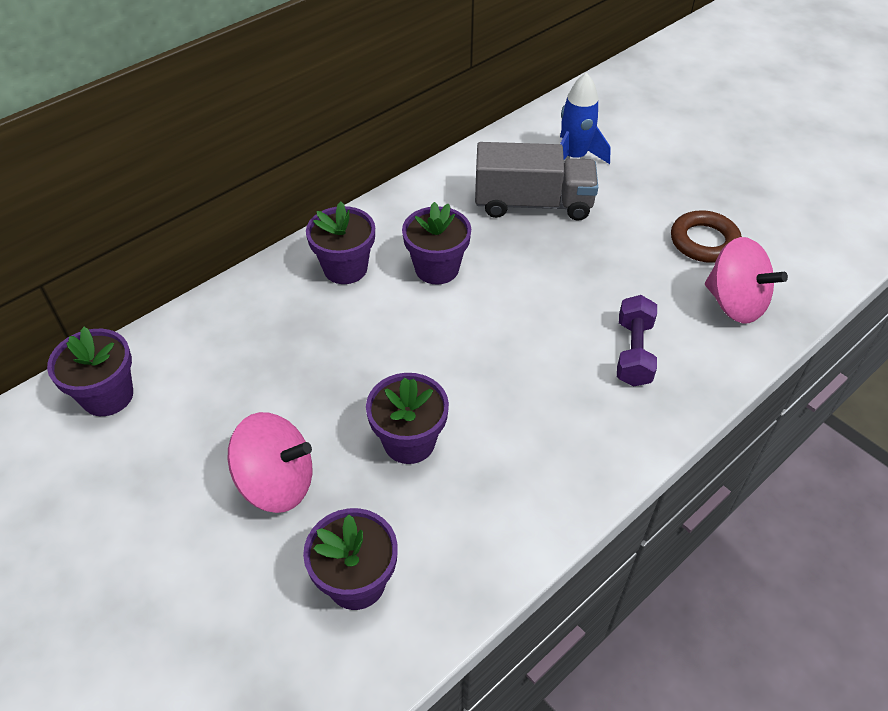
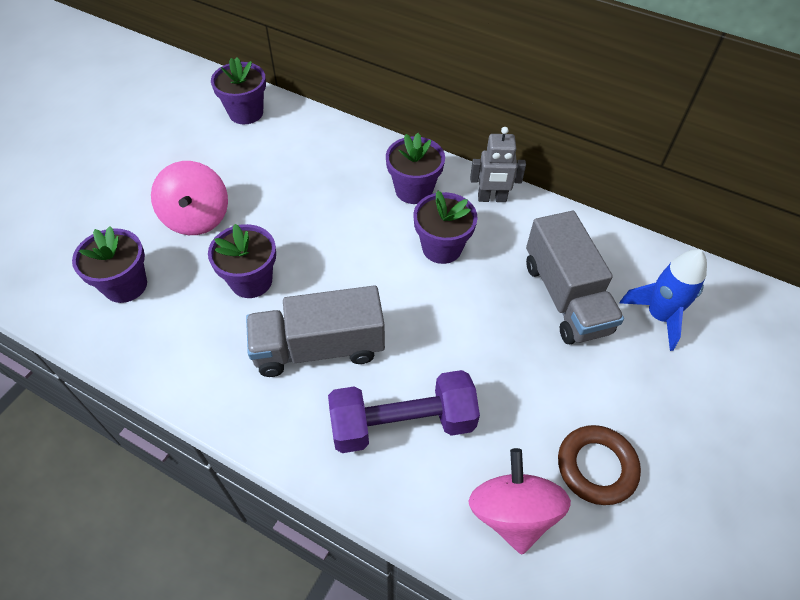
camera: 70 degrees right, 5 degrees up
(390, 214) = (492, 198): none -> grey robot
(526, 397) = (319, 348): none -> grey truck
(633, 352) = (402, 424): purple dumbbell -> purple dumbbell, size x1.51
(734, 303) = (512, 513): pink spinning top -> pink spinning top turned 150 degrees clockwise

